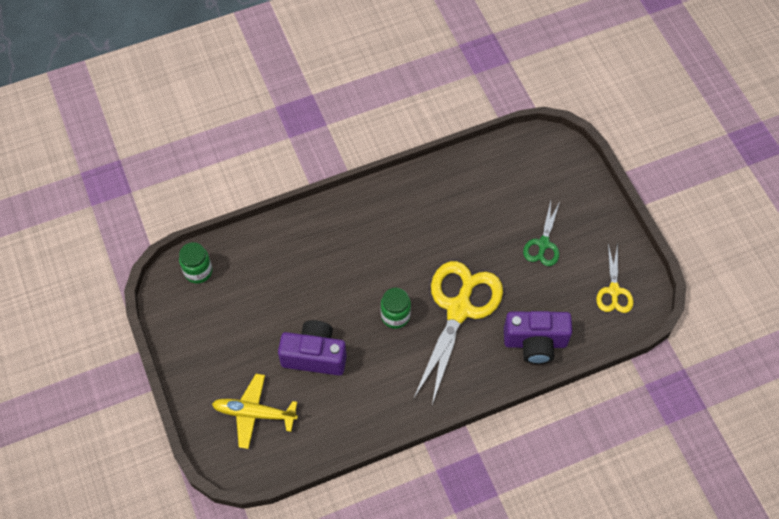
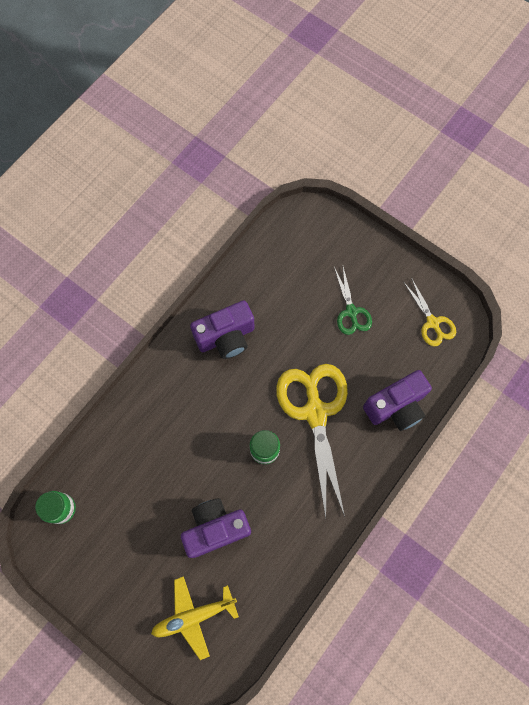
camera: 30 degrees left, 10 degrees up
(418, 208) = (226, 337): none -> purple camera

